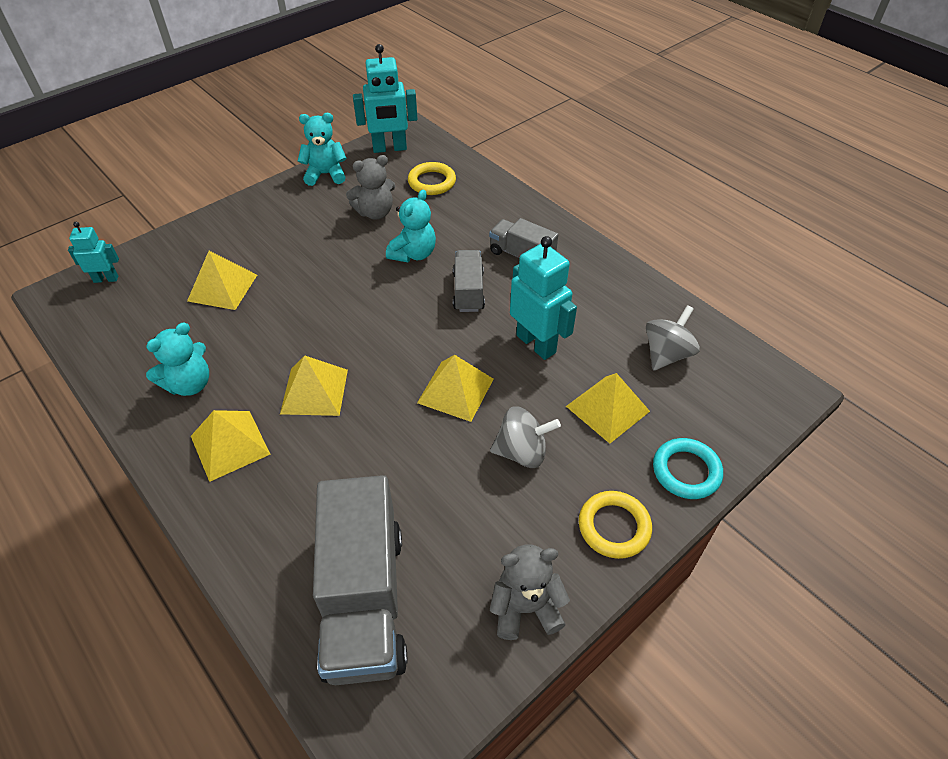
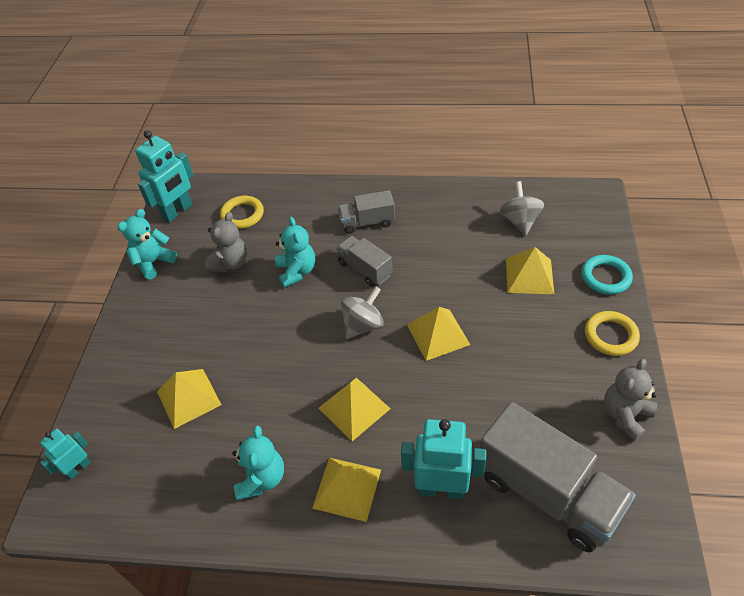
camera: 40 degrees left, 0 degrees up
(522, 452) = (518, 337): grey spinning top -> grey spinning top (363, 325)
(536, 344) = (446, 269): turquoise robot -> turquoise robot (441, 488)

